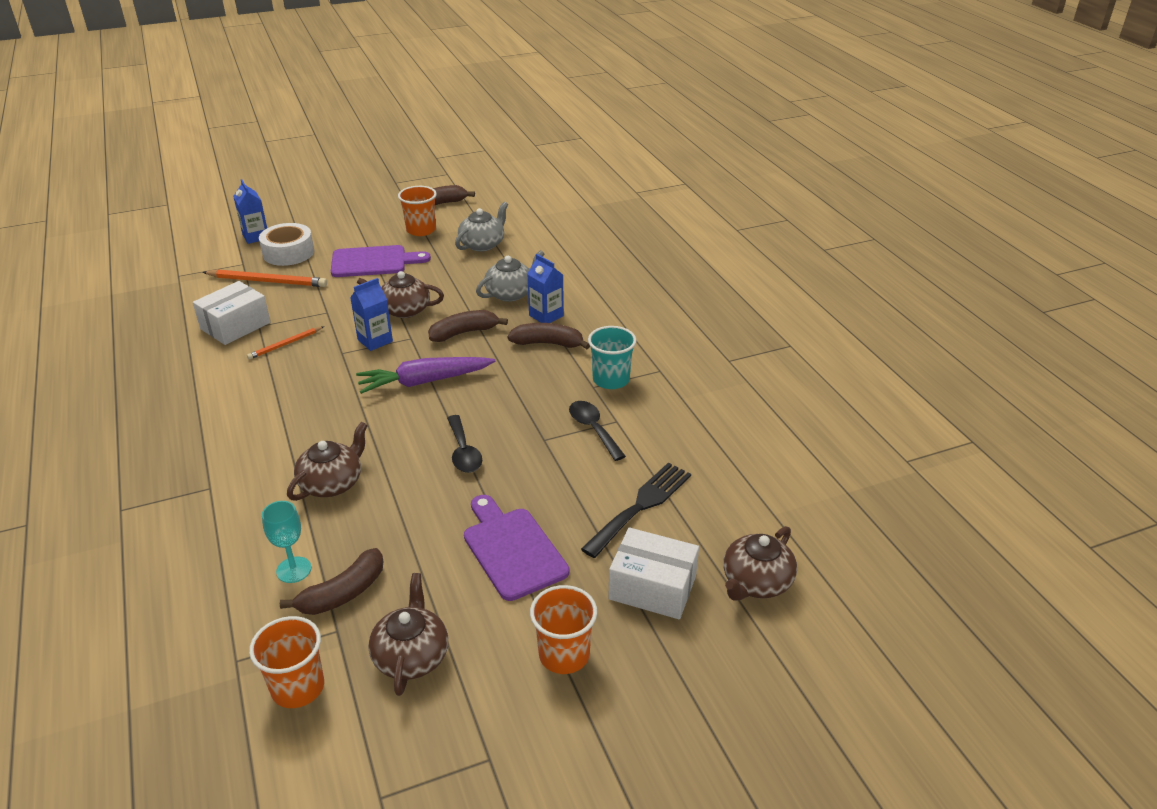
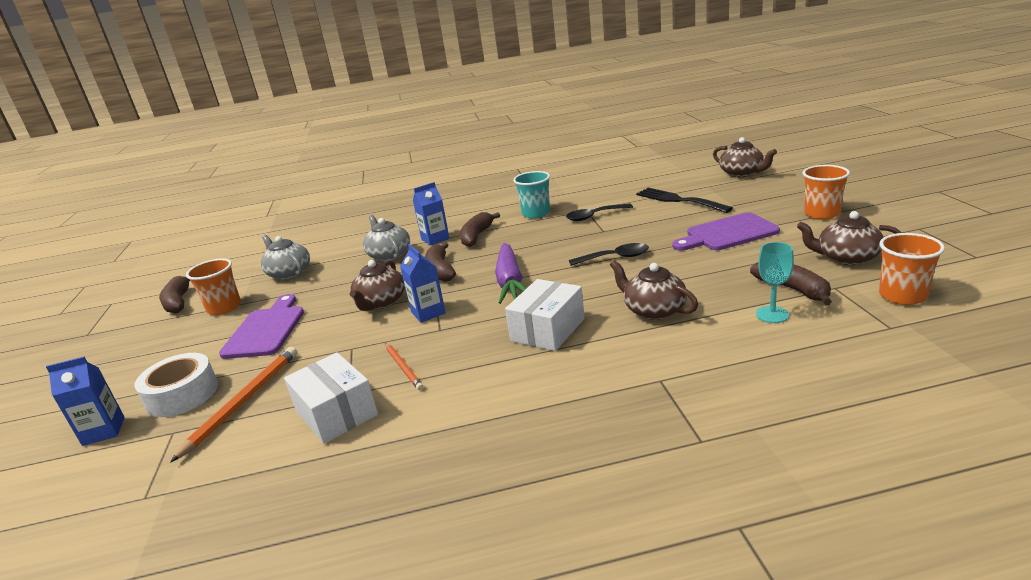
camera: 75 degrees left, 10 degrees down
(652, 587) = (754, 195): white box -> white box (547, 330)

